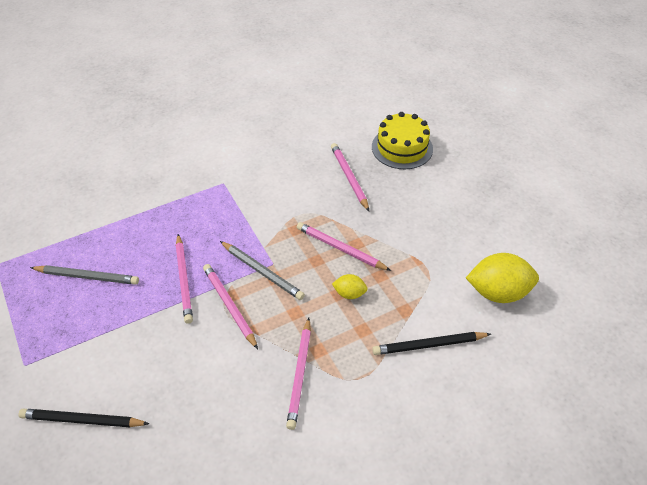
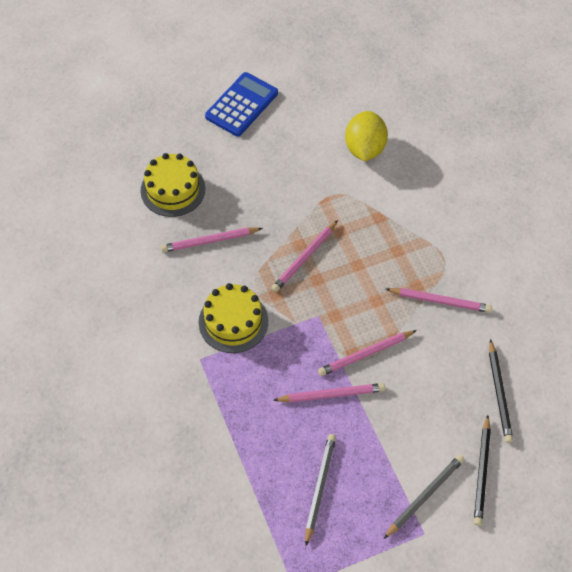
camera: 85 degrees left, 10 degrees up
(262, 272) = (327, 325): grey pencil -> grey pencil (425, 496)
(263, 201) = (233, 321): none -> yellow cake
(349, 294) = (358, 256): yellow lemon -> none
(429, 345) = (414, 206): black pencil -> black pencil (499, 393)
(520, 185) = (242, 105): none -> blue calculator

